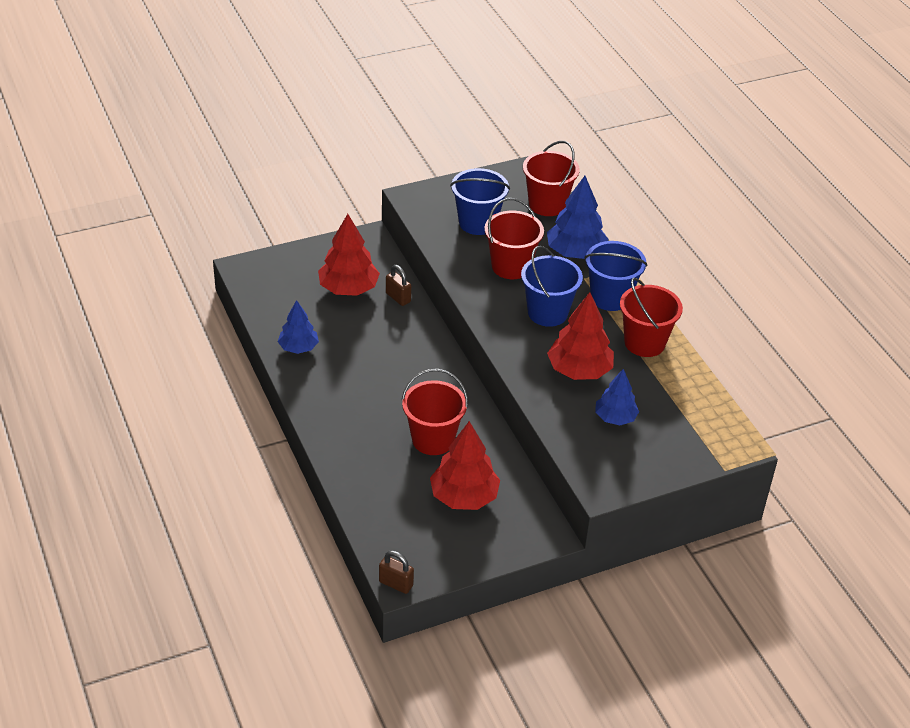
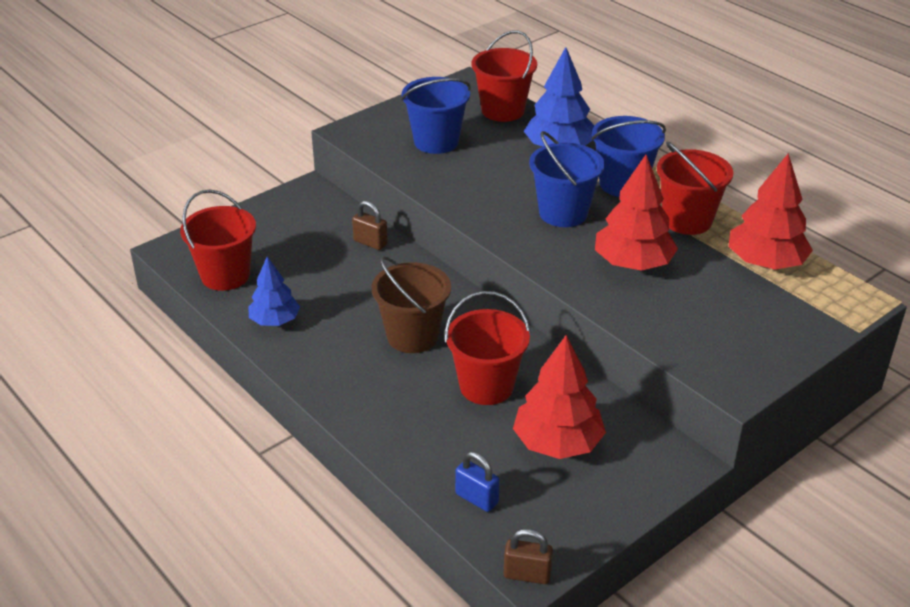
camera: 15 degrees left, 5 degrees down
(348, 288) = (308, 245): red tree -> red tree (765, 263)
(386, 522) = (477, 498): none -> blue padlock
(396, 385) = (412, 336): none -> brown bucket
(511, 266) = (496, 176): red bucket -> red bucket (225, 275)
(615, 418) = (703, 304): blue tree -> none

